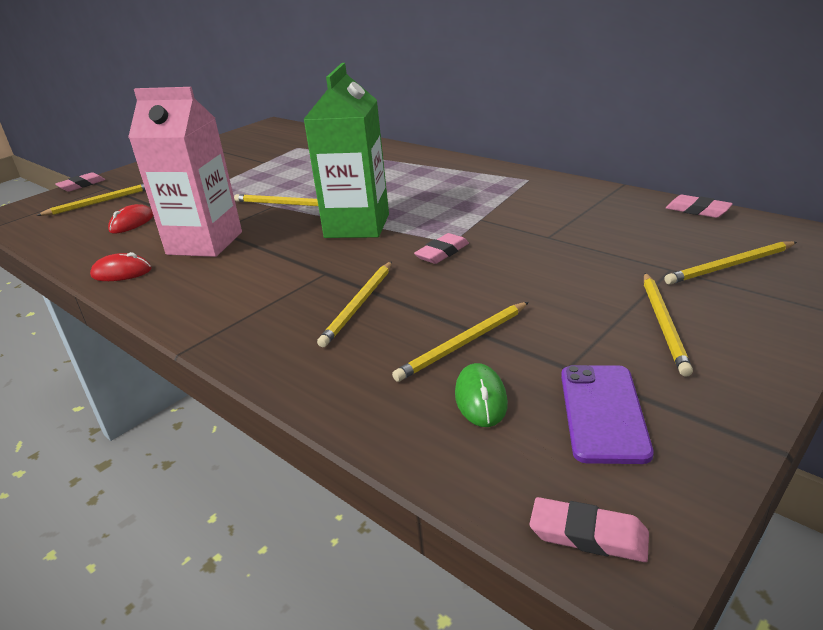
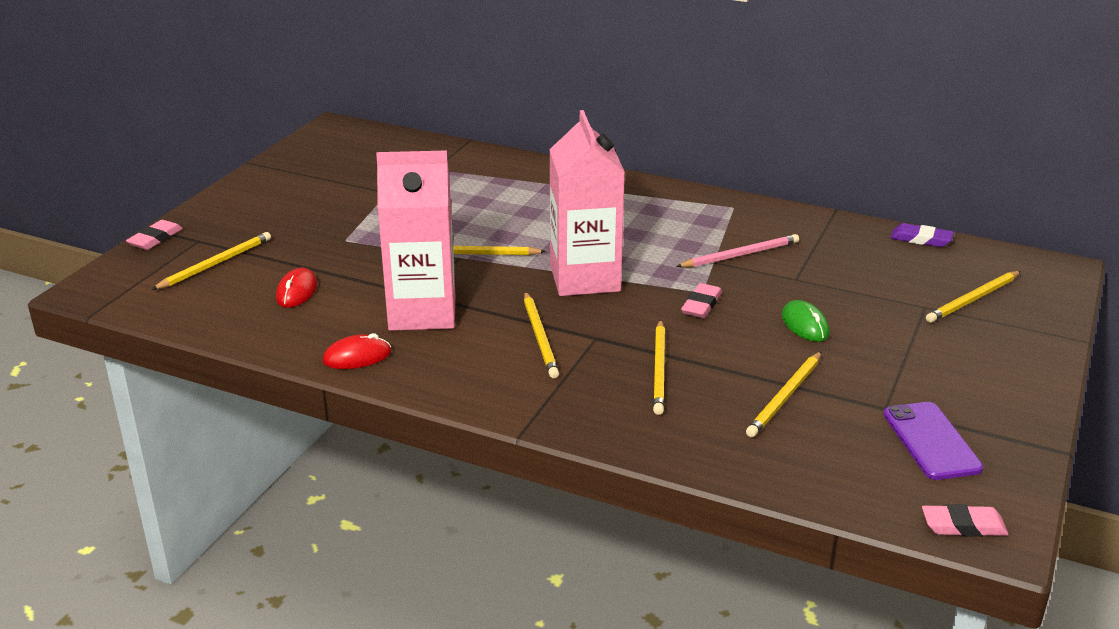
camera: 20 degrees left, 0 degrees up
(357, 226) = (585, 278): green carton -> pink carton
(481, 399) = (830, 442): green mouse -> green mouse (805, 325)
(508, 215) = (740, 255): none -> pink pencil
(664, 324) = (942, 361): yellow pencil -> yellow pencil (540, 337)
(697, 210) = (921, 239): pink eraser -> purple eraser

